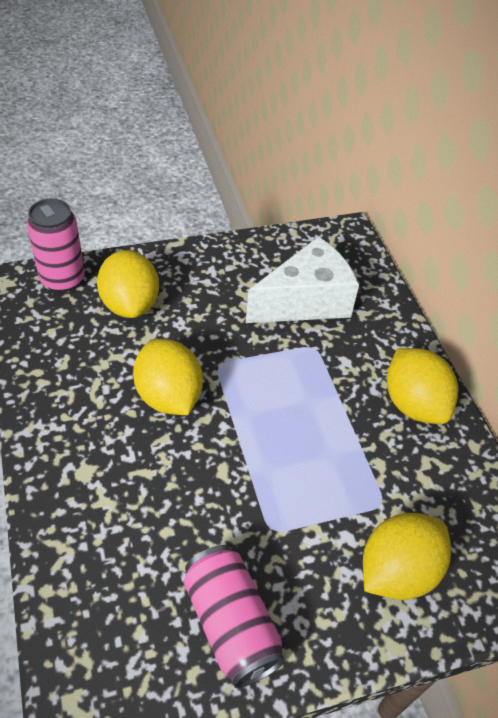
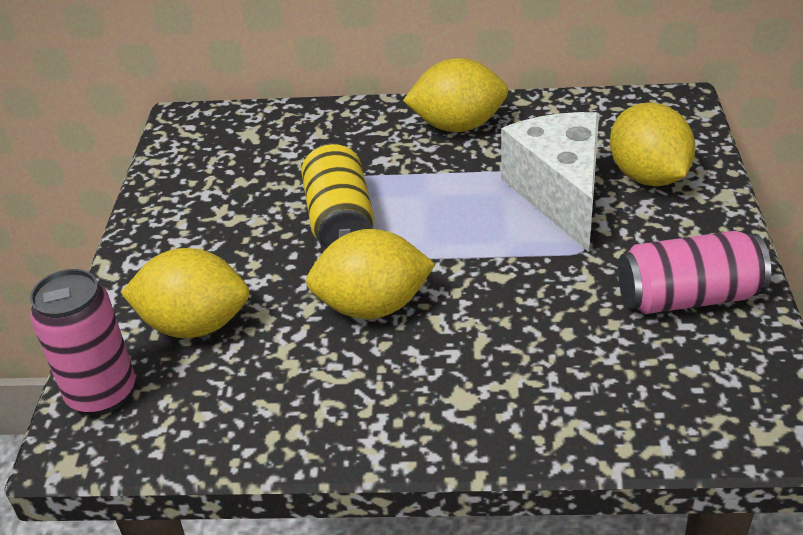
camera: 65 degrees left, 10 degrees down
(259, 354) = (340, 221): none -> yellow can
(305, 301) = (277, 171): white cheese -> white cheese (559, 194)

